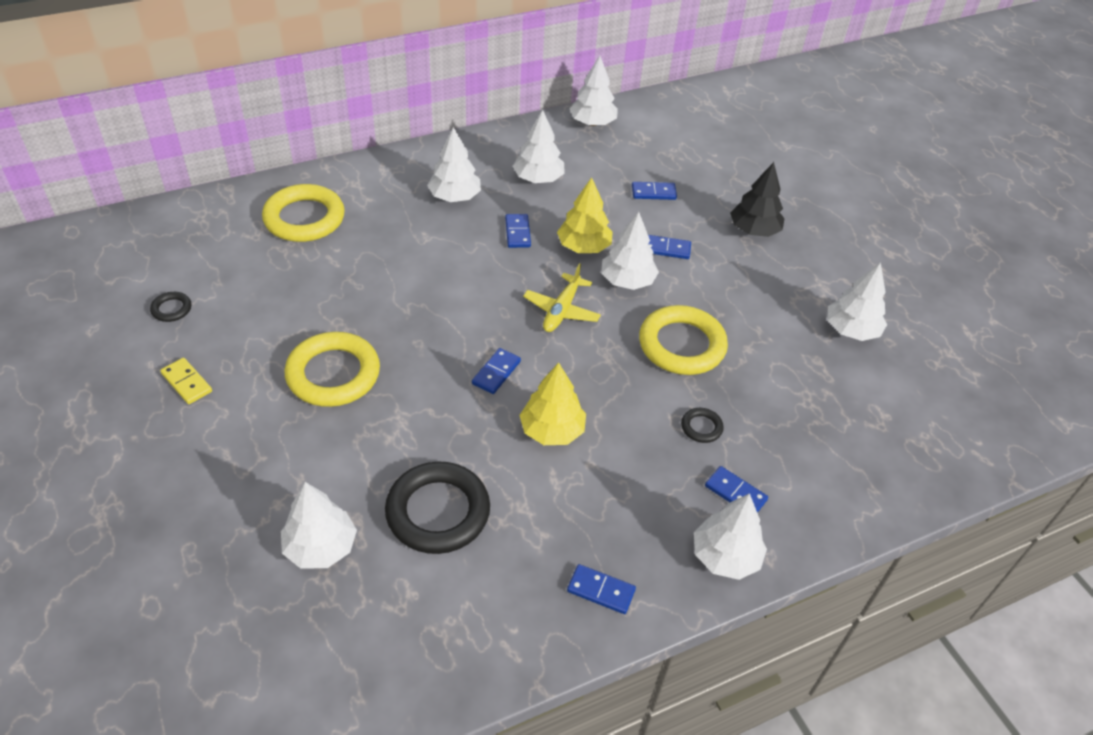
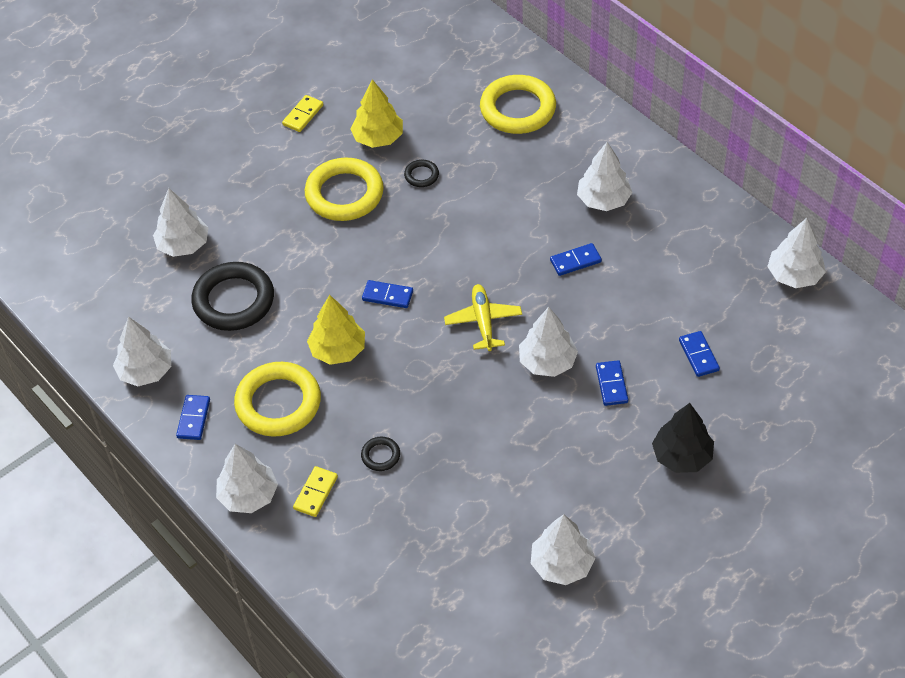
camera: 80 degrees right, 5 degrees up
(171, 309) = (373, 75): black ring -> black ring (421, 175)
(538, 179) = (667, 255): white tree -> white tree (146, 371)
(561, 310) = (483, 321): yellow plane -> yellow plane turned 75 degrees clockwise
(583, 247) = (580, 316): yellow tree -> yellow tree (378, 138)
(681, 345) = (477, 422): yellow ring -> yellow ring (278, 403)
(735, 493) = (315, 493): blue domino -> yellow domino

